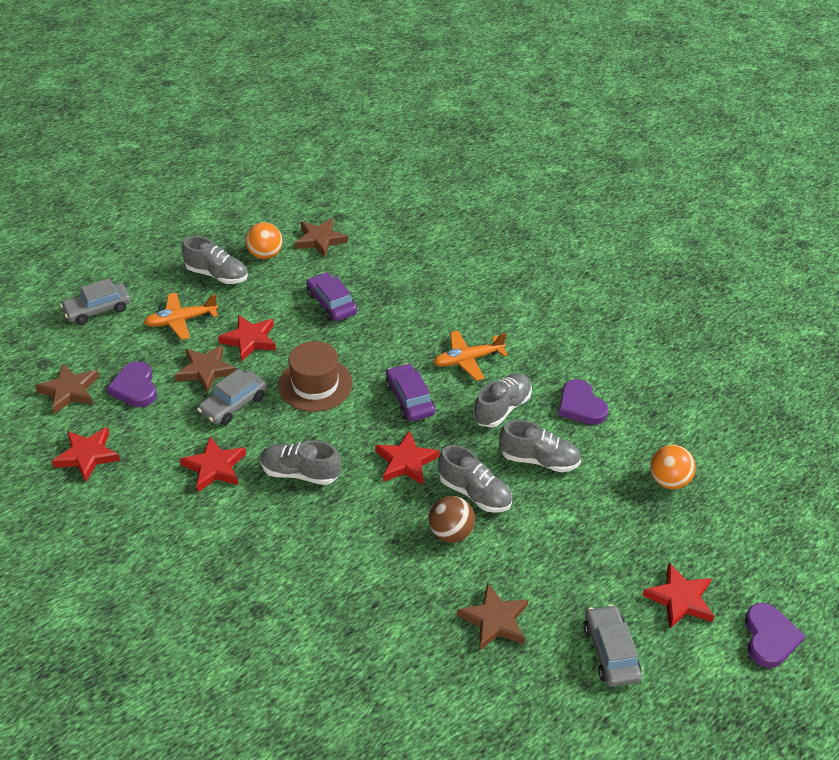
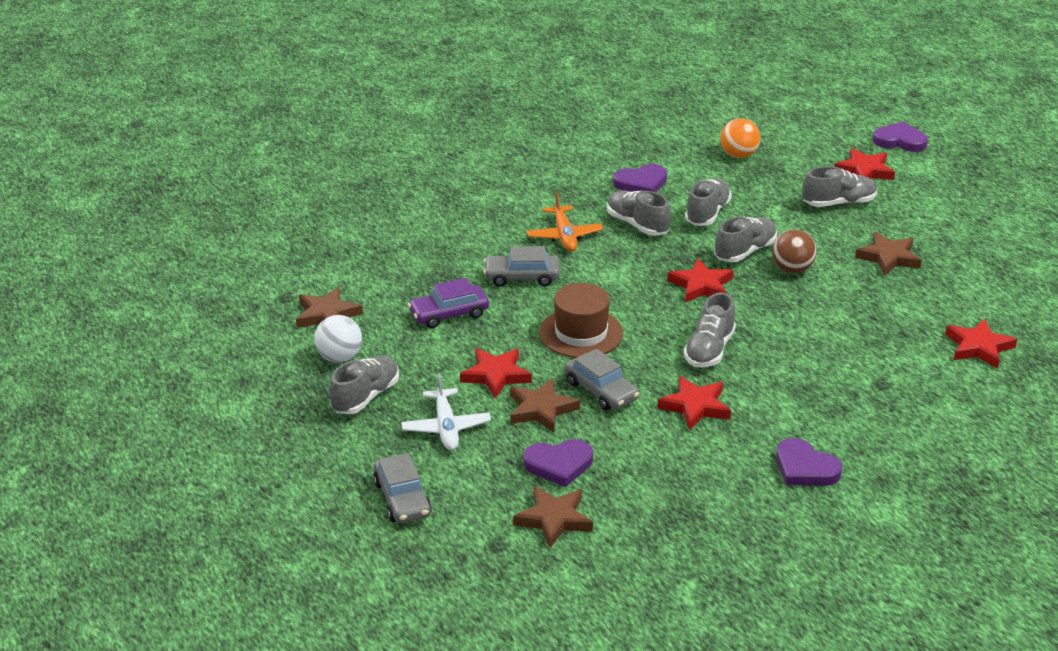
camera: 80 degrees left, 10 degrees down
(87, 456) = (666, 501): red star -> red star (979, 347)
(127, 548) = (805, 468): none -> purple heart
(181, 321) = (446, 427): orange plane -> white plane
(265, 254) = (339, 357): orange ball -> white ball
(410, 399) = (614, 275): purple car -> none
(596, 573) = (838, 203): none -> grey shoe
(610, 652) = (917, 208): grey car -> grey car (521, 277)

